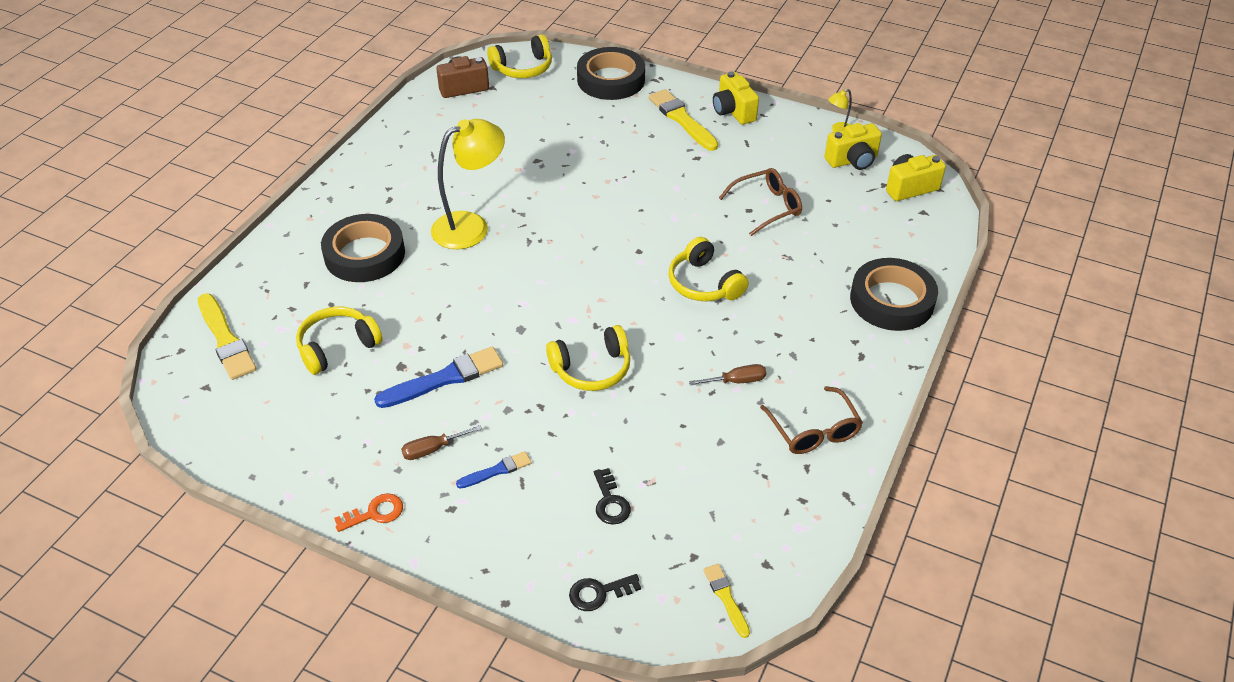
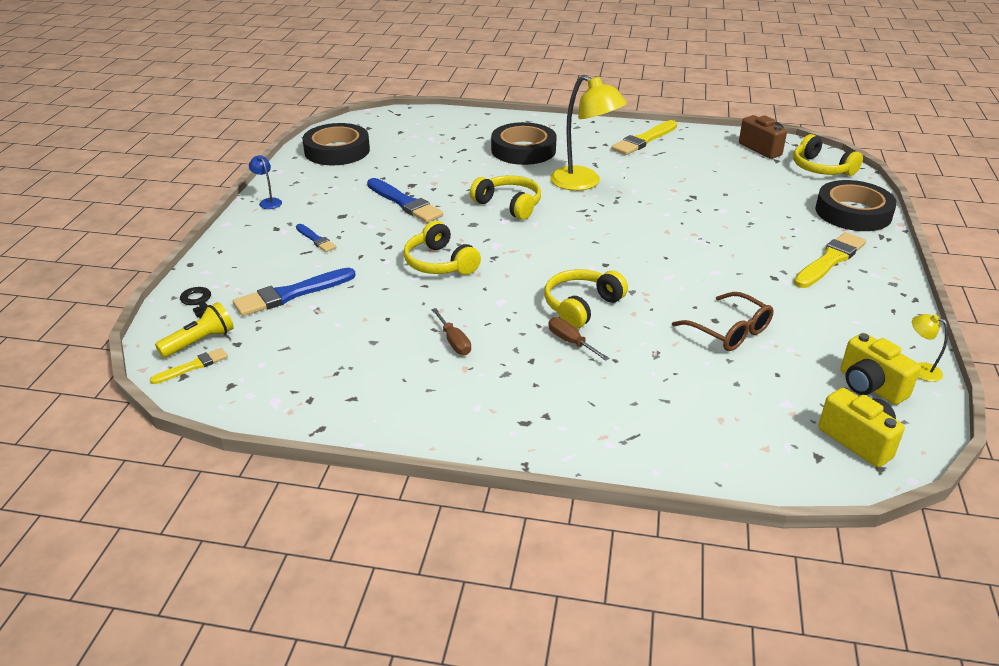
camera: 75 degrees right, 10 degrees down
(226, 339) = (413, 124): yellow brush -> yellow brush (644, 140)
(337, 347) = (422, 159): yellow headphones -> yellow headphones (509, 205)
(375, 513) = (268, 202): orange key -> blue lamp
(433, 449) = (332, 211): brown screwdriver -> brown screwdriver (571, 342)
(610, 502) = (291, 294): black key -> blue brush
(681, 591) = (199, 342): none -> yellow flashlight
(733, 111) = (877, 290): yellow camera -> none
(814, 431) = (402, 398): brown glasses -> none
(892, 300) = (629, 439): black tape -> black tape (337, 151)

